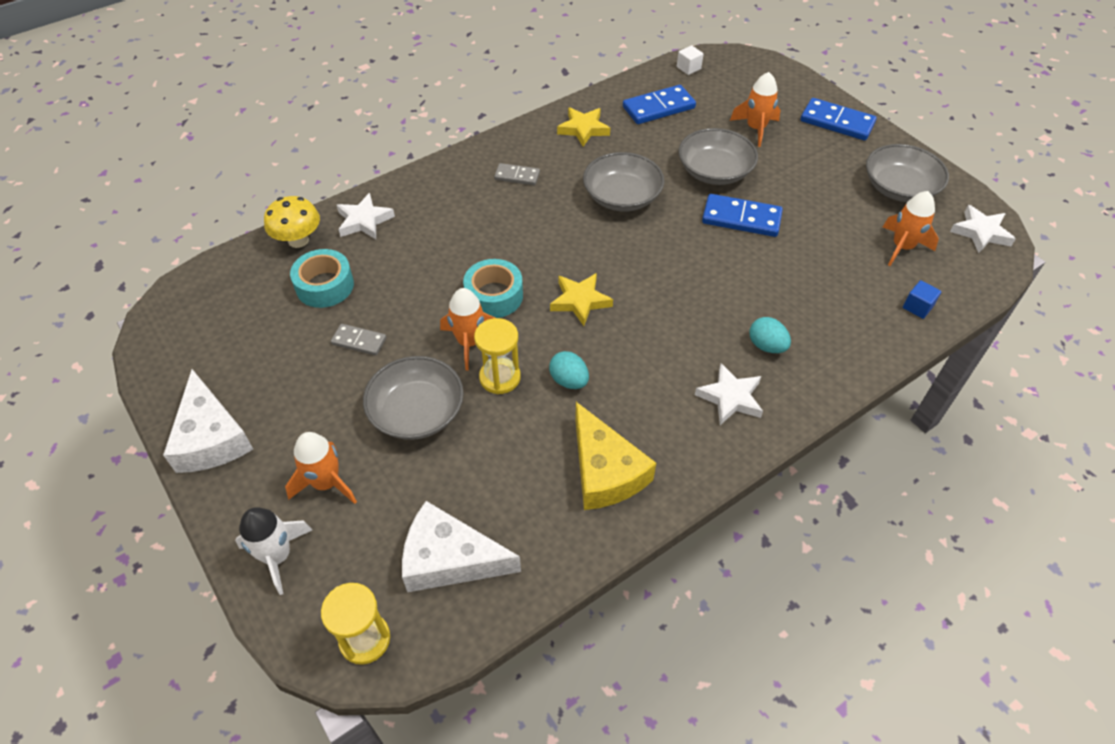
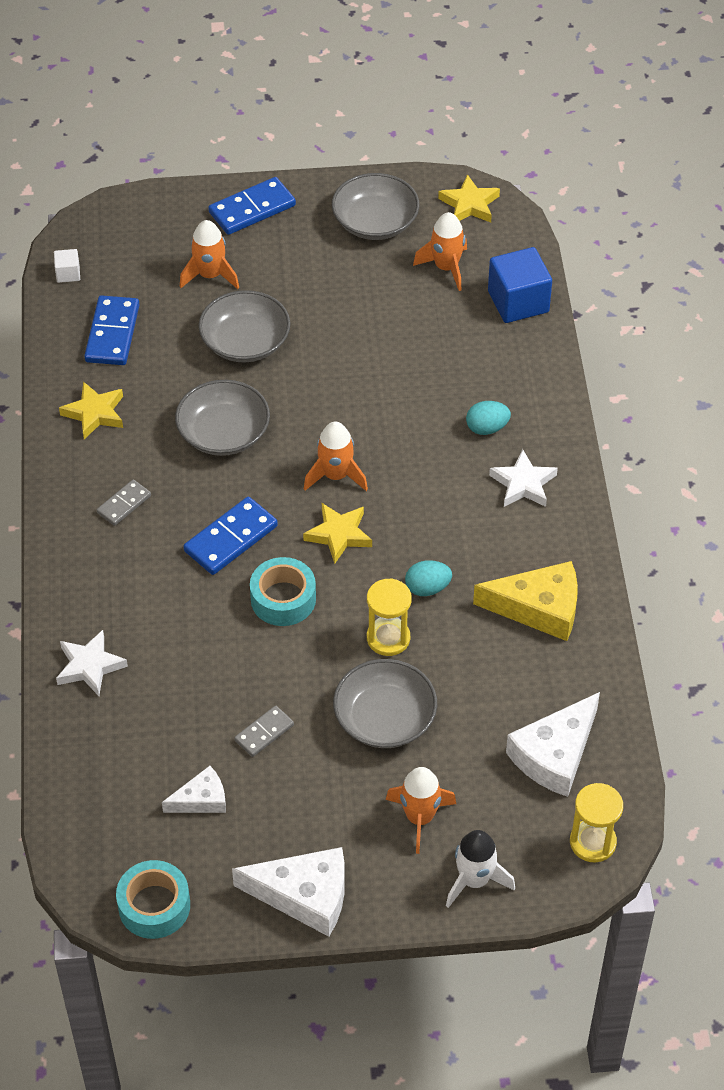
camera: 60 degrees left, 0 degrees up
(276, 332) = (201, 799): none -> white cheese
(298, 240) = (75, 736): yellow mushroom -> none
(325, 286) = (164, 735): turquoise tape -> turquoise tape (154, 906)
(469, 342) = (329, 644): orange rocket -> orange rocket (336, 475)
(741, 218) = (325, 358): blue domino -> blue domino (230, 538)
(917, 307) = (518, 302): blue cube -> blue cube, size x2.08
(980, 232) = (469, 204): white star -> yellow star

